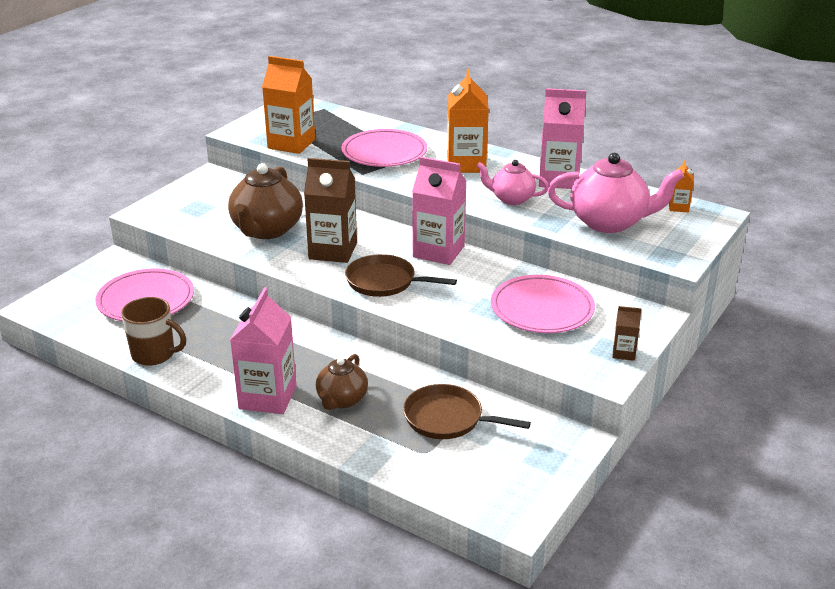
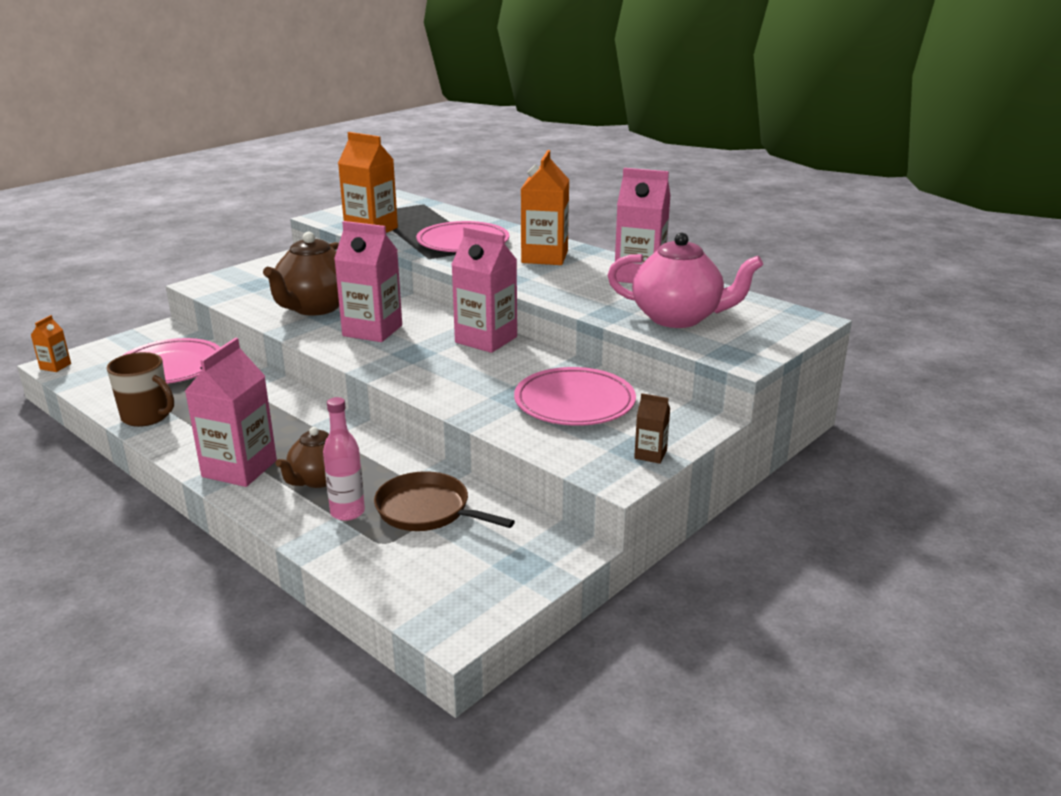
camera: 10 degrees right, 5 degrees down
(333, 251) = (372, 331): brown carton -> pink carton
(382, 428) = (347, 512): none -> pink bottle
(384, 282) = (411, 362): brown pan -> none
(511, 199) = (577, 290): pink teapot -> none
(678, 207) = (766, 310): orange carton -> orange carton (55, 366)

